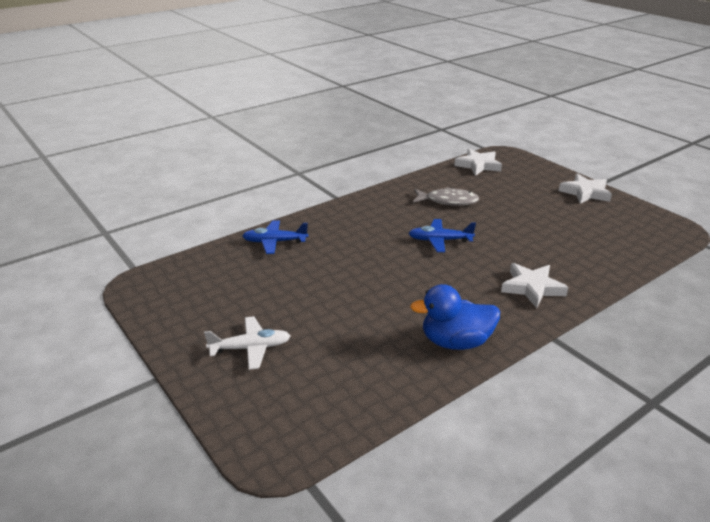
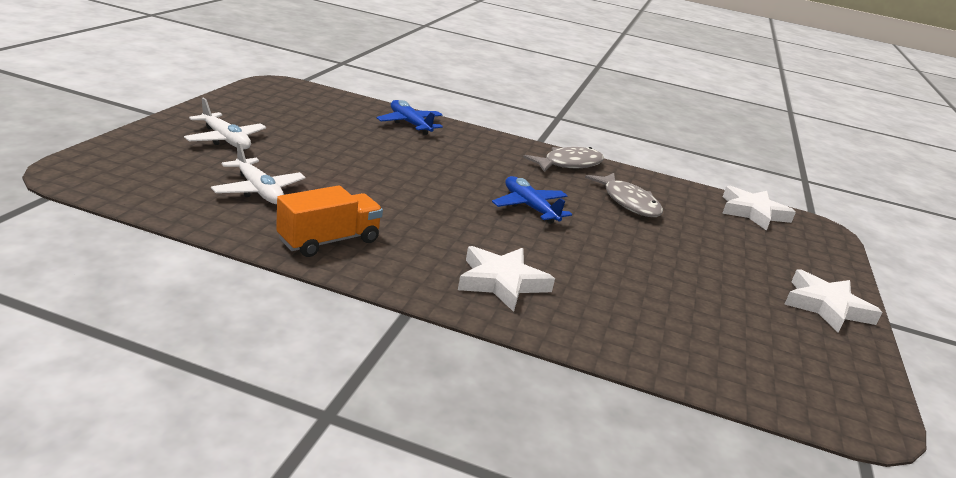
camera: 50 degrees right, 5 degrees down
(361, 354) = (258, 190): none -> white plane
(383, 200) = (569, 164): none -> grey fish
(455, 342) = (329, 241): blue duck -> orange truck

